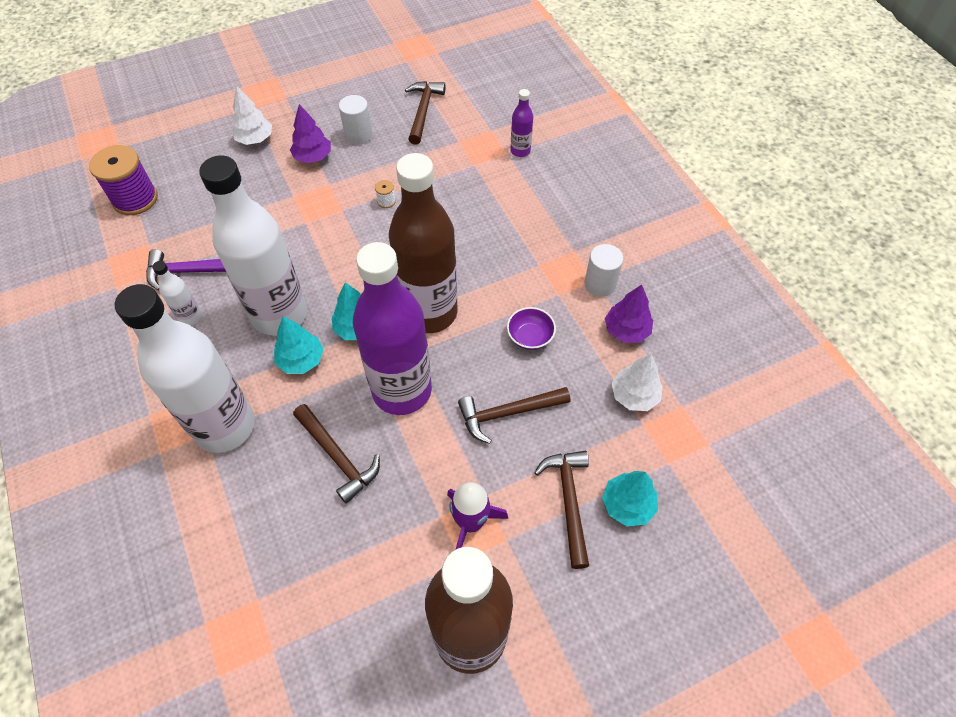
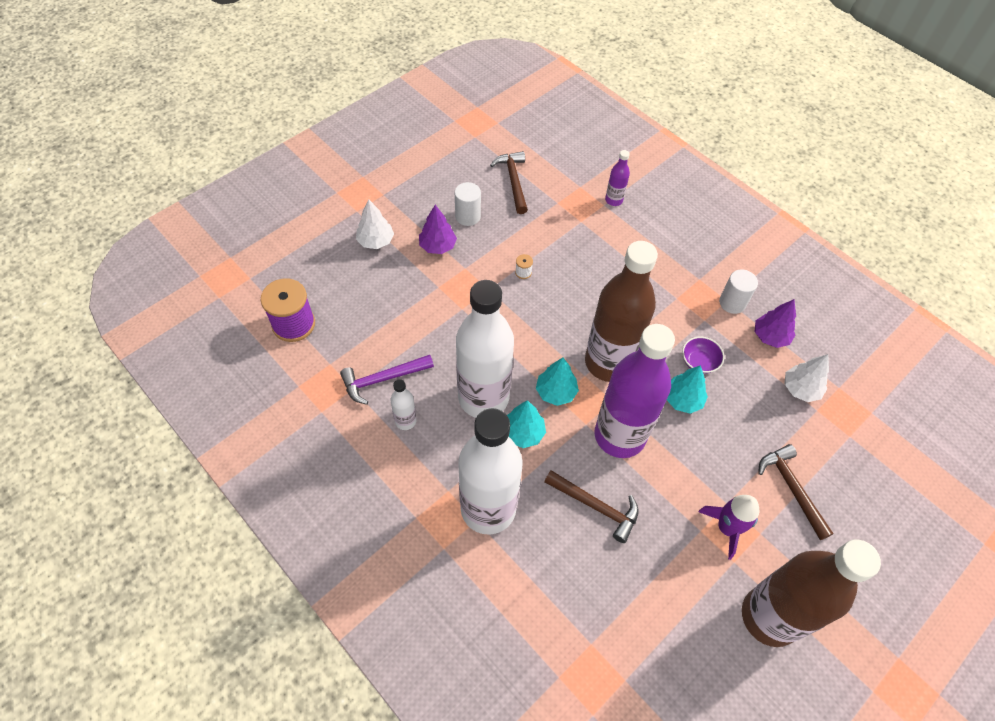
camera: 20 degrees left, 0 degrees up
(508, 413) = (712, 431): brown hammer -> none
(627, 505) = (835, 478): turquoise tree -> turquoise tree (682, 400)

